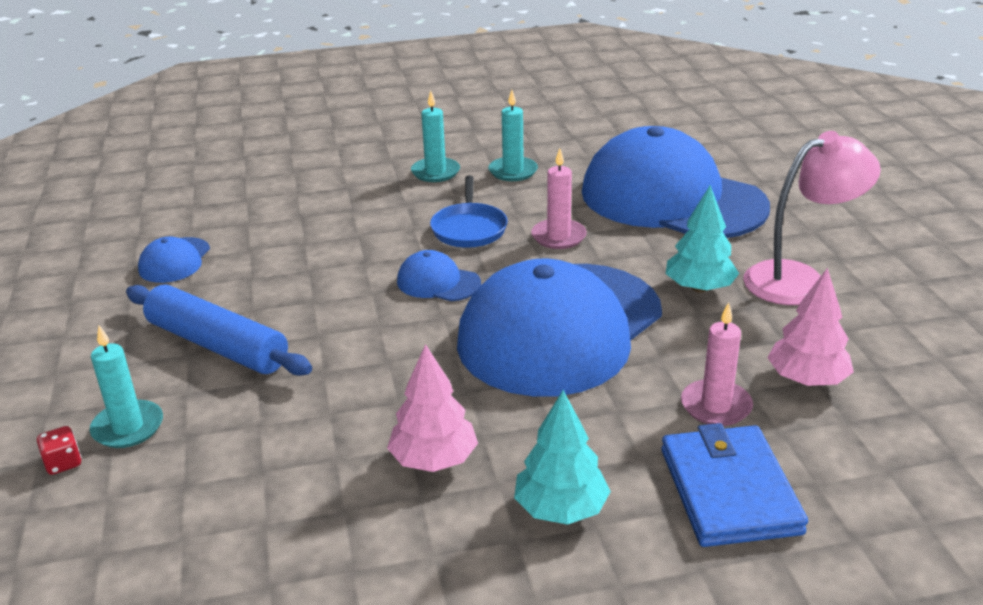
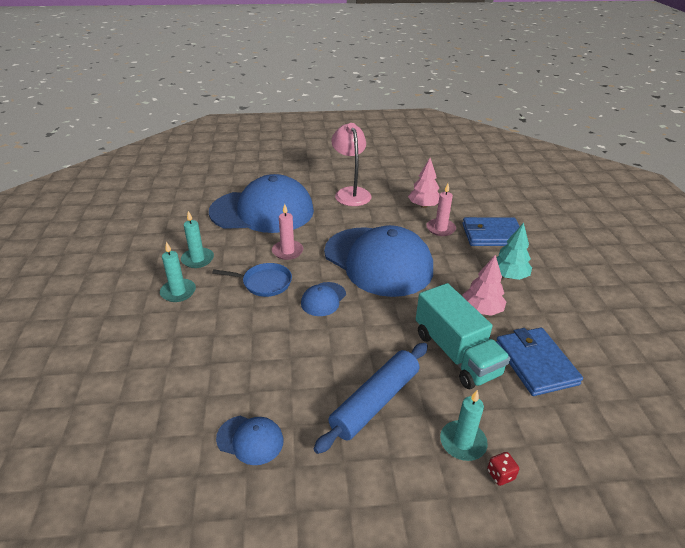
camera: 85 degrees left, 5 degrees up
(282, 526) = (535, 363): none -> blue wallet
(312, 424) = (456, 353): none -> turquoise truck
(672, 199) = (262, 211): blue cap -> blue cap turned 135 degrees counterclockwise
(699, 288) = (351, 218): turquoise tree -> none

